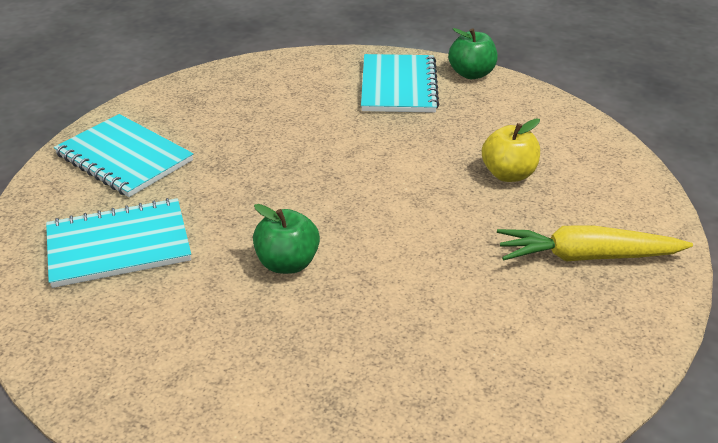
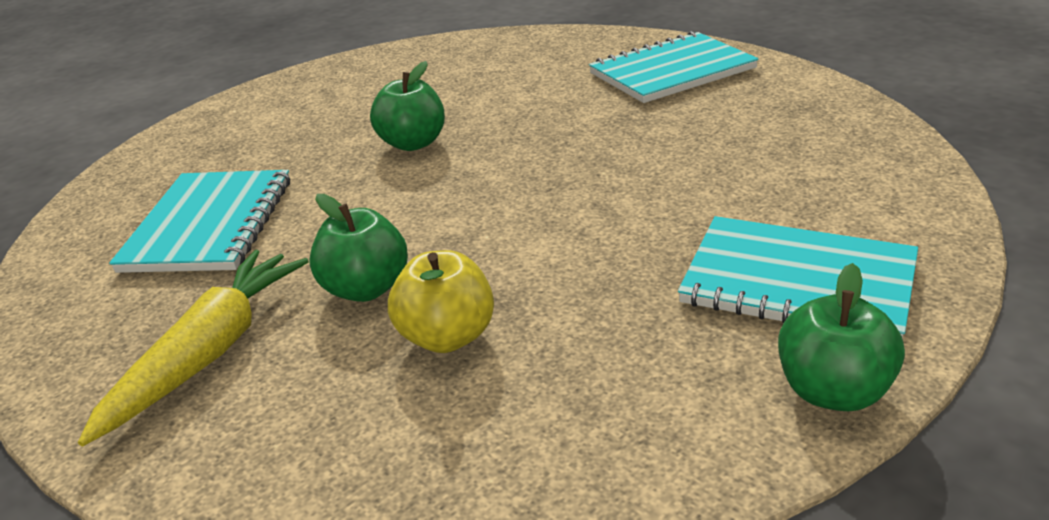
camera: 115 degrees right, 5 degrees down
(118, 245) = (515, 71): turquoise notebook -> turquoise notebook (209, 225)
(488, 217) = (366, 289): none -> green apple

